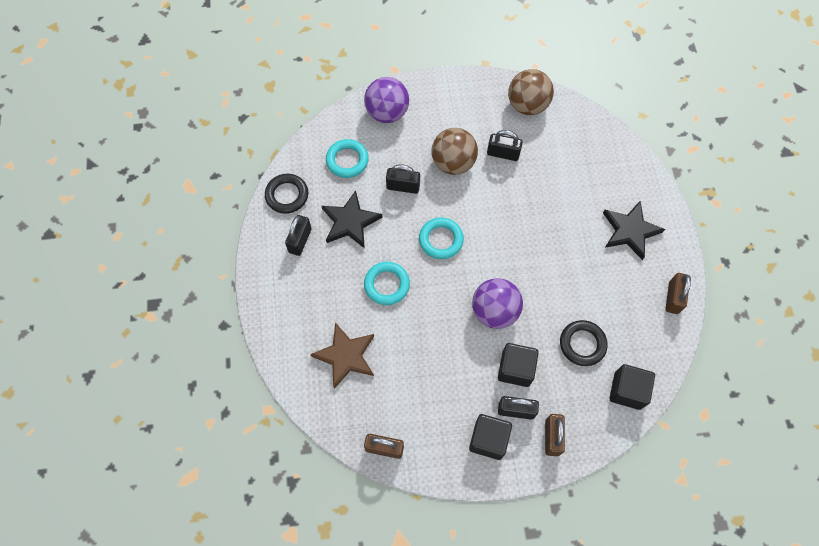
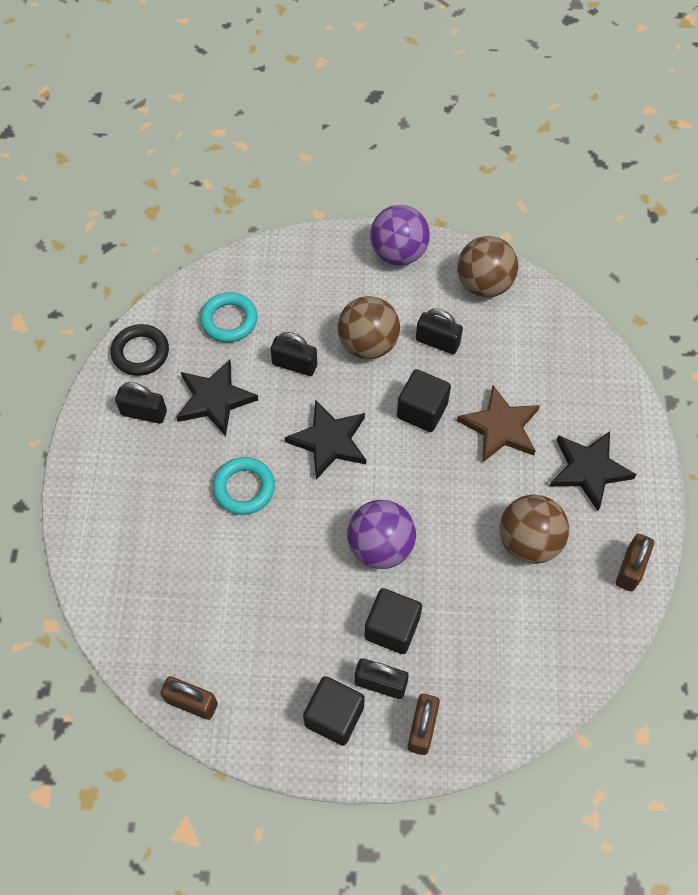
camera: 10 degrees right, 5 degrees down
(300, 240) = (144, 413): black padlock -> black padlock turned 75 degrees clockwise
(345, 356) = (168, 572): brown star -> brown star (500, 427)
(387, 113) = (295, 267): purple ball -> purple ball (398, 253)
(441, 240) = (329, 441): turquoise ring -> black star
(582, 344) = (491, 610): black ring -> none
(598, 290) = (528, 541): none -> brown ball
(627, 391) = (539, 683): black cube -> black cube (422, 410)

